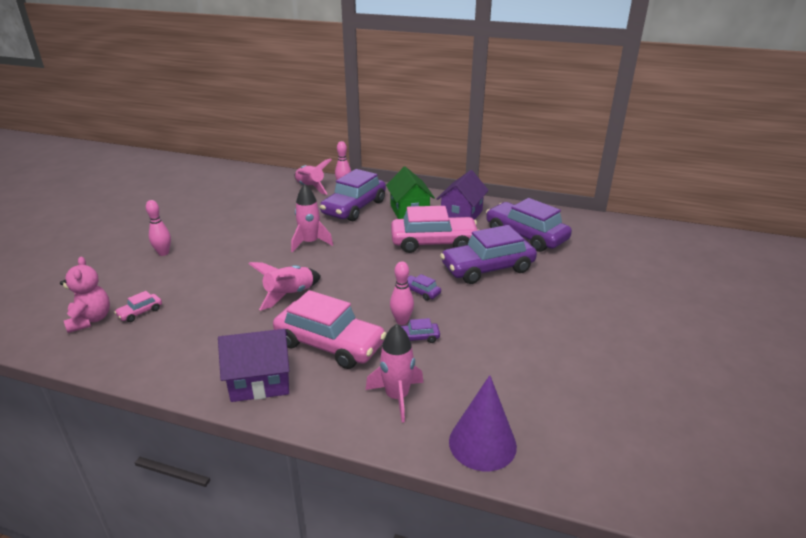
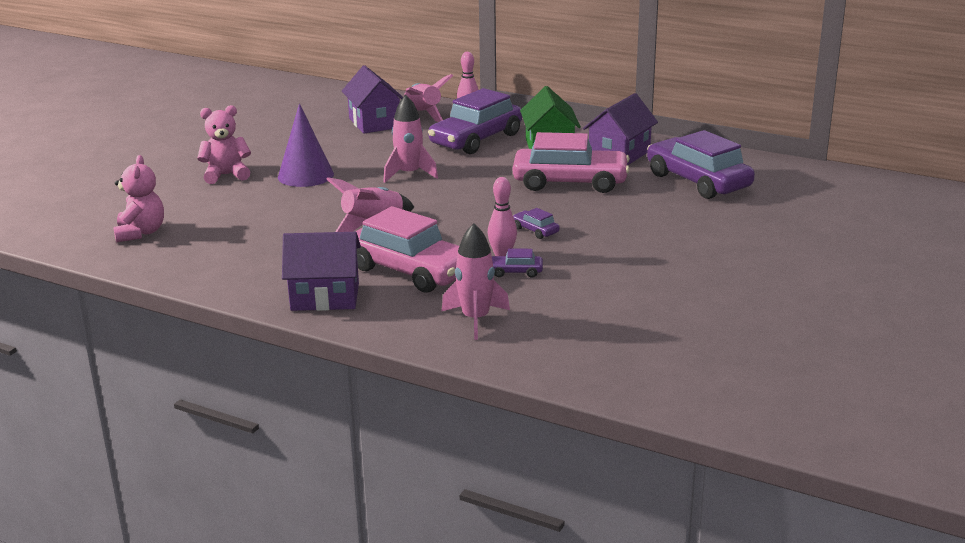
camera: 10 degrees right, 5 degrees down
(140, 312) = (196, 229): pink car -> none
(163, 253) = (226, 175): pink bowling pin -> pink teddy bear
(276, 197) = (375, 123): none -> purple house
(482, 443) = (558, 362): purple cone -> purple cone (305, 175)
(487, 268) = (630, 212): purple car -> none

